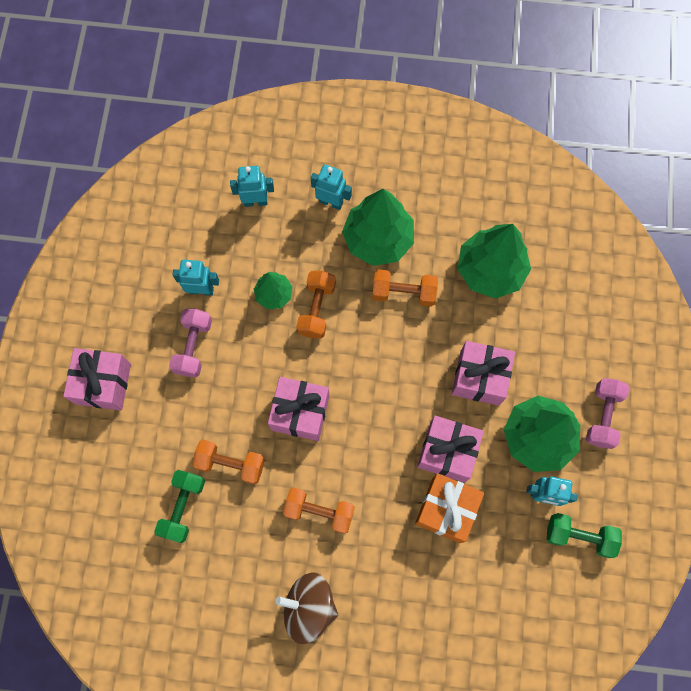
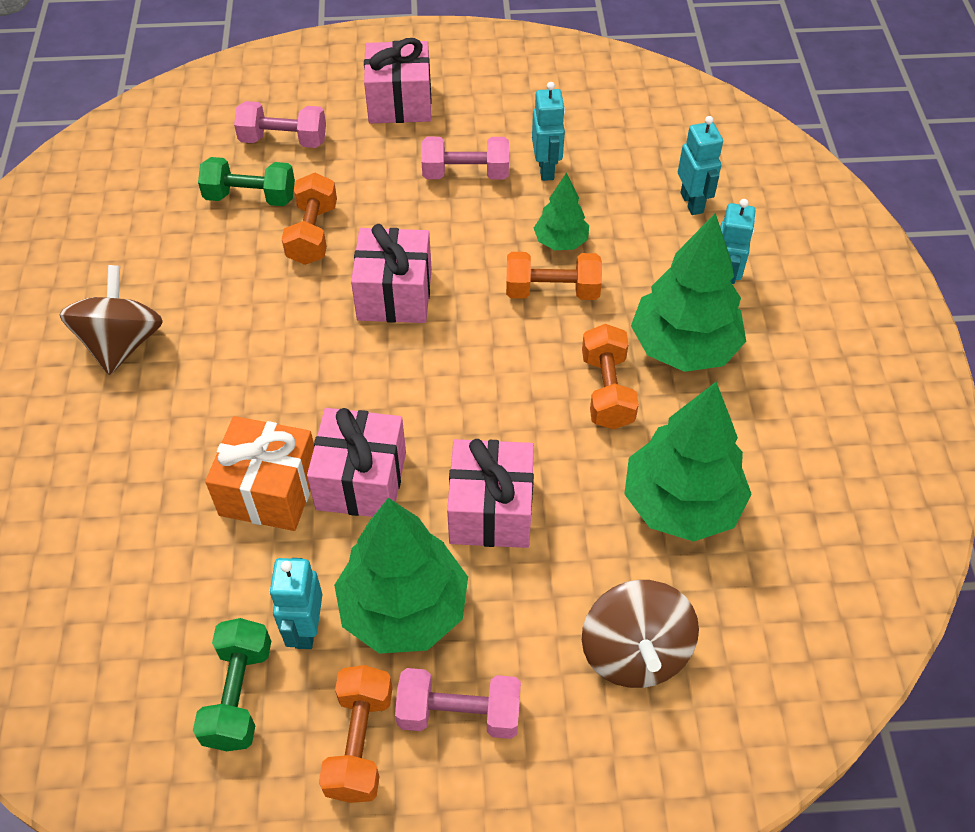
camera: 80 degrees right, 20 degrees down
(125, 478) = (283, 140): none -> pink dumbbell
(319, 511) = (255, 336): orange dumbbell -> orange dumbbell (359, 743)
(578, 317) = (634, 652): none -> brown spinning top

